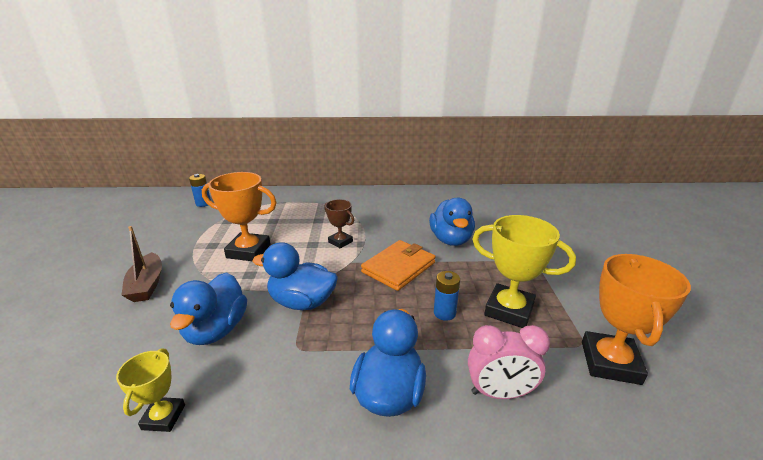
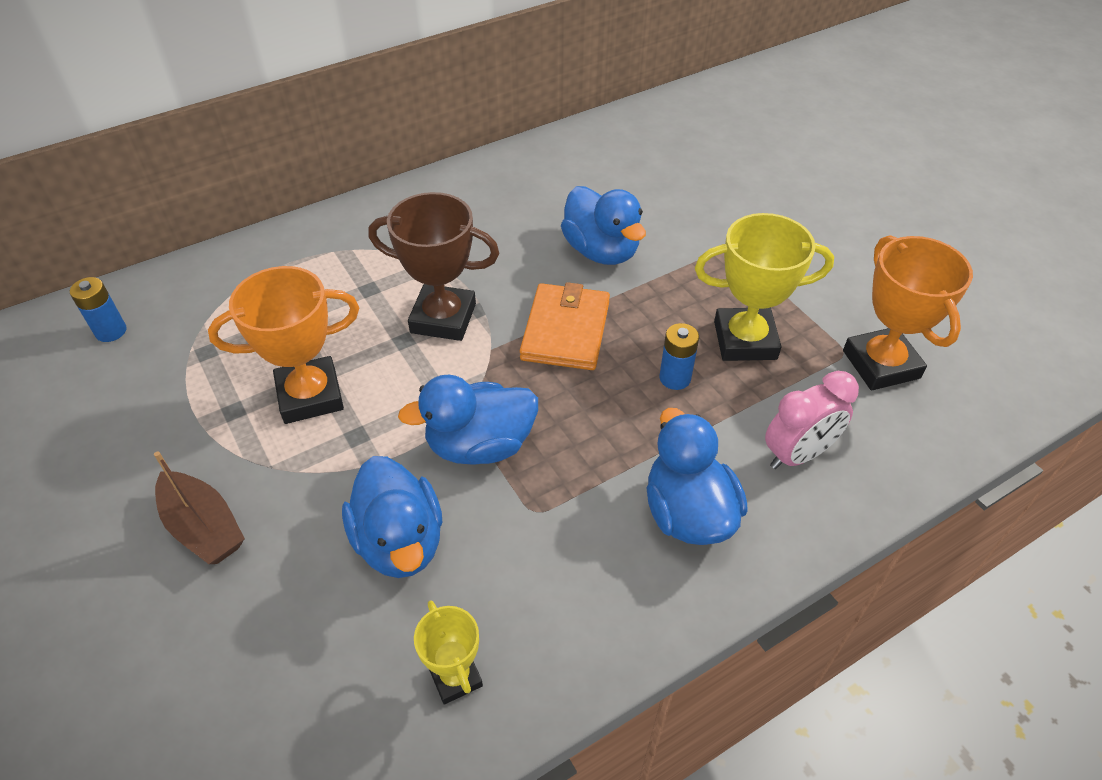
camera: 30 degrees left, 20 degrees up
(340, 242) = (443, 318): brown trophy -> brown trophy, size x1.77

